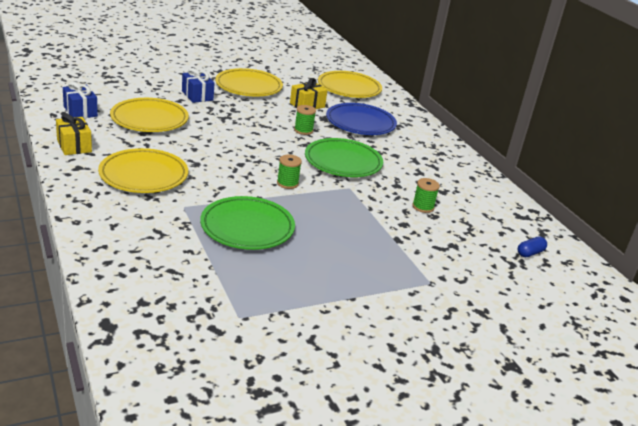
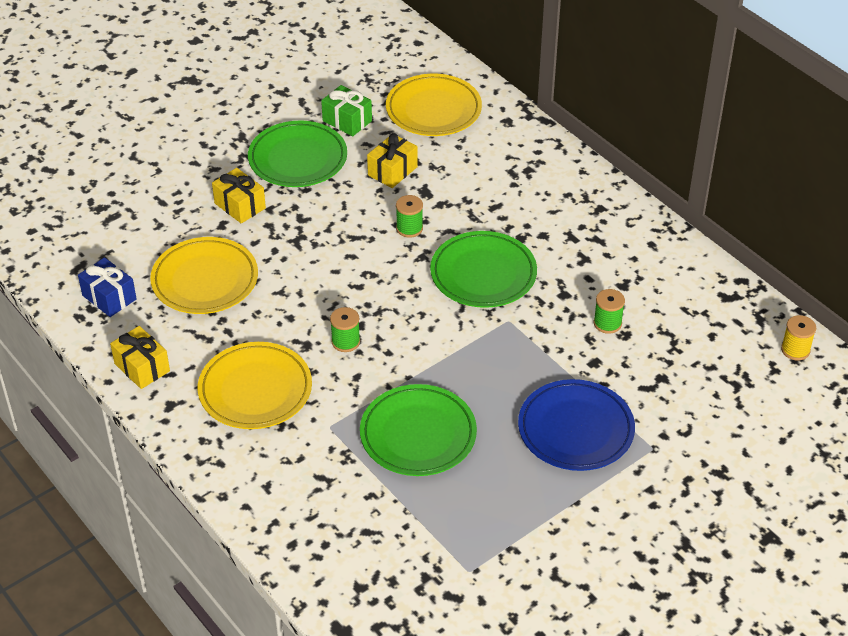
camera: 10 degrees left, 15 degrees up
(197, 95) = (240, 206): blue gift -> yellow gift
(248, 87) = (298, 159): yellow plate -> green plate
(287, 183) = (432, 340): green spool -> green spool (345, 342)
(290, 80) = (347, 121): none -> green gift
(360, 123) = (476, 184): blue plate -> blue plate (575, 429)
(530, 253) = (752, 359): blue capsule -> none
(566, 257) = (795, 350): none -> yellow spool

